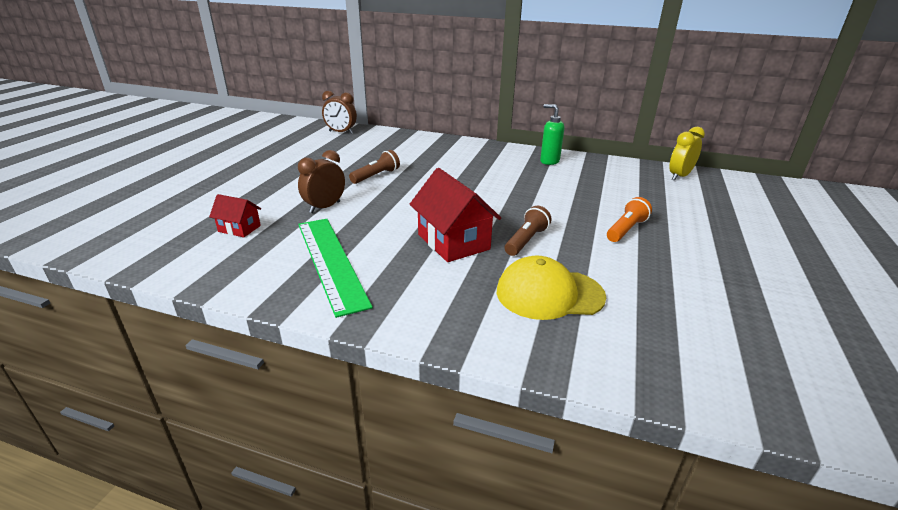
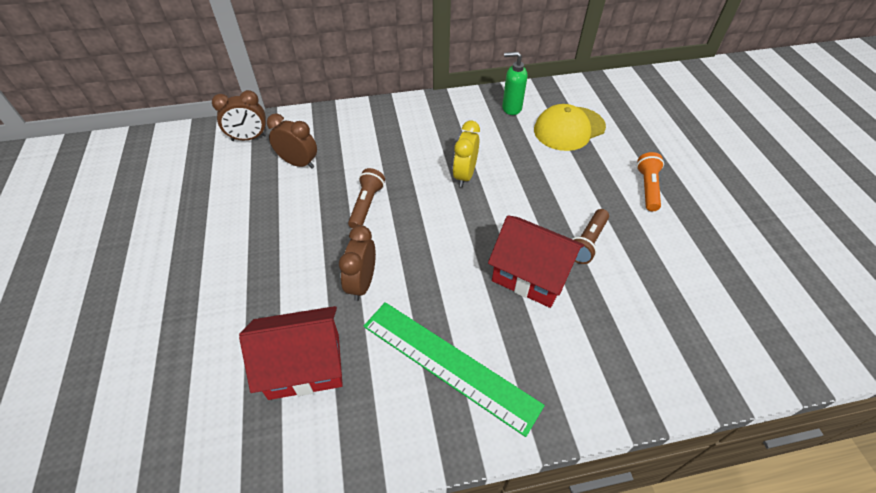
camera: 30 degrees left, 20 degrees up
(239, 228) = (304, 365): red house -> red house, size x1.86
(357, 149) = (298, 163): none -> brown clock
(526, 241) = (587, 242): brown flashlight -> brown flashlight turned 150 degrees counterclockwise
(549, 294) = (657, 305): yellow cap -> yellow cap (569, 128)
(679, 176) = (631, 89): yellow clock -> yellow clock (464, 175)

